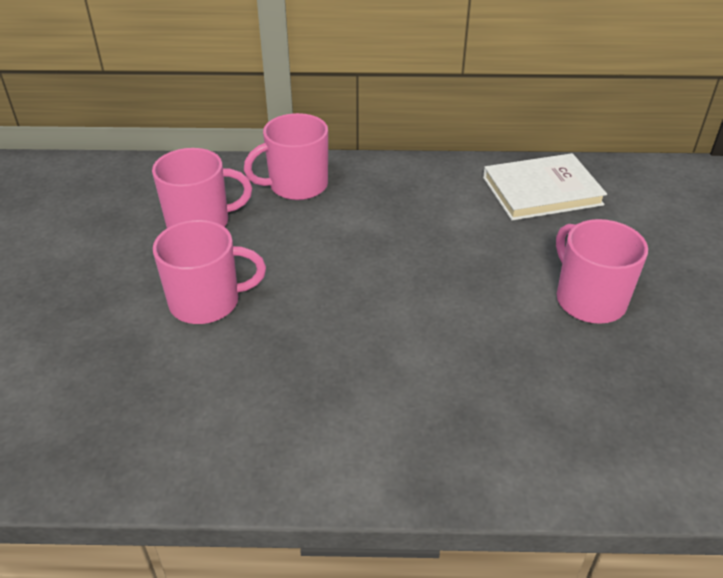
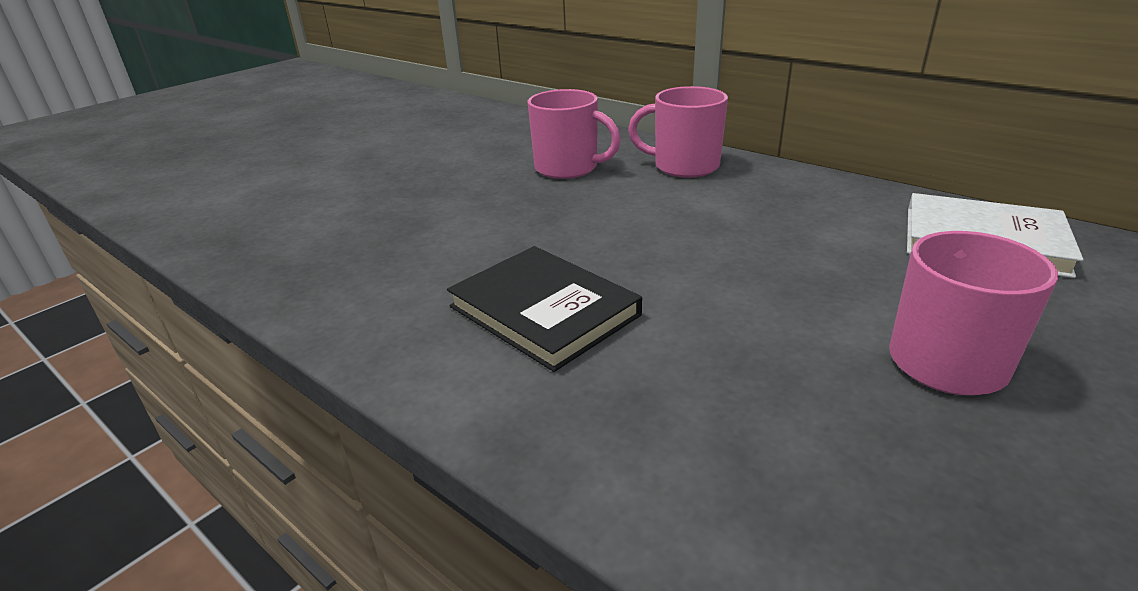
camera: 40 degrees right, 10 degrees down
(207, 302) = (505, 217): pink mug -> none
(338, 379) = (544, 310): none -> black book

